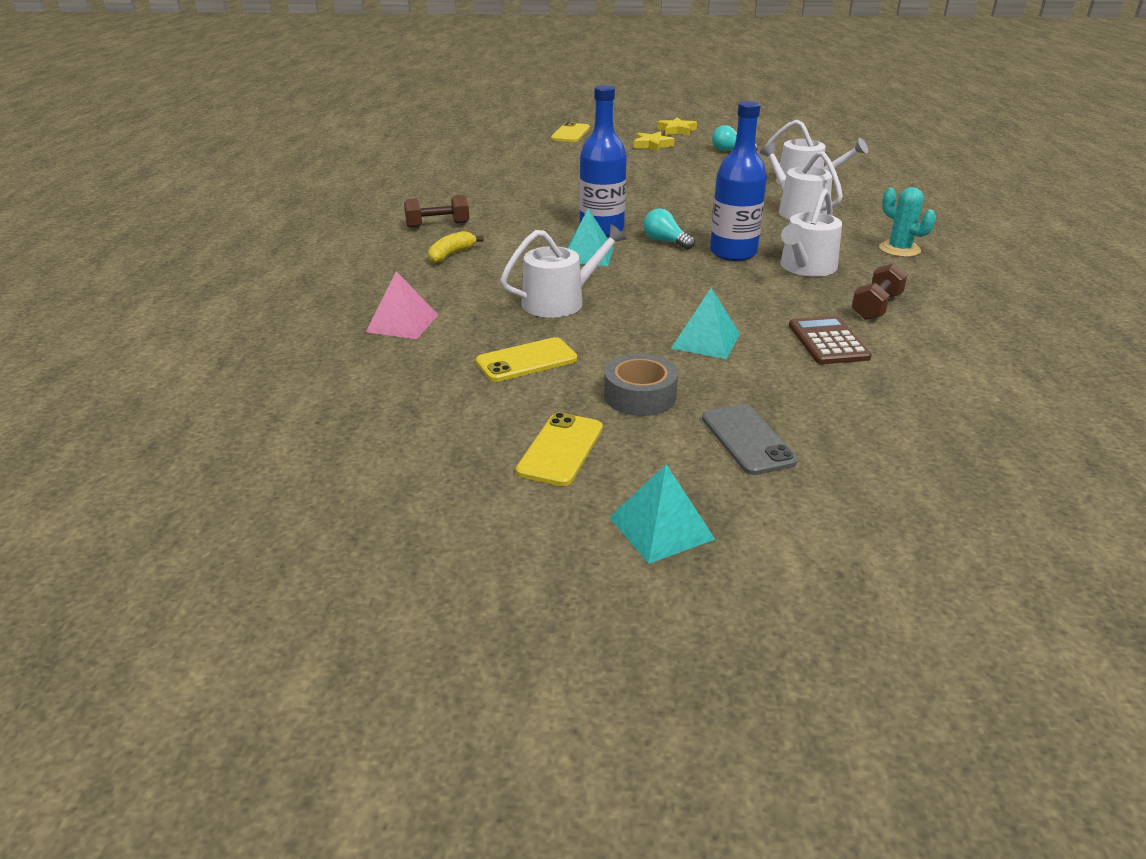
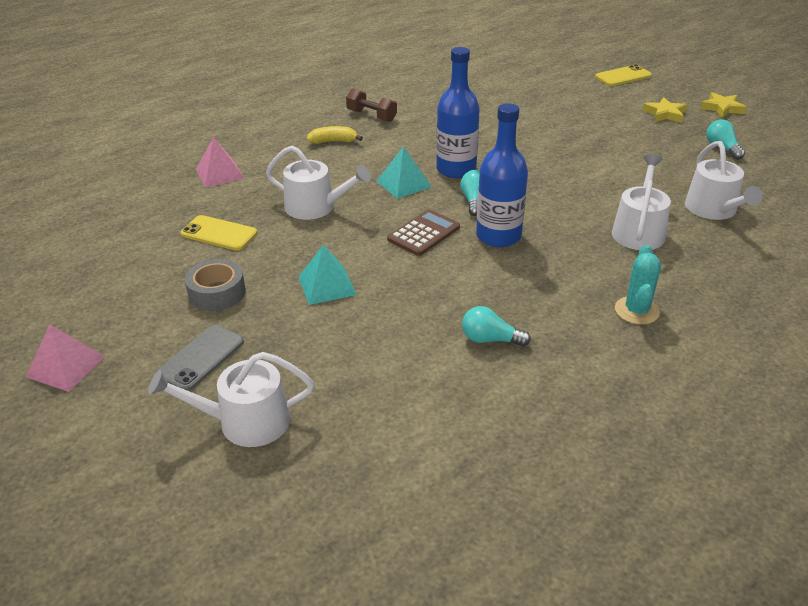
camera: 50 degrees right, 5 degrees up
(560, 449) = (123, 294): yellow phone -> none
(661, 528) = (65, 366): turquoise pyramid -> pink pyramid
(806, 267) = (520, 278): white watering can -> white watering can (245, 422)
(828, 341) = (393, 338): brown calculator -> brown calculator (423, 233)
(876, 307) = (490, 339): brown dumbbell -> turquoise light bulb

